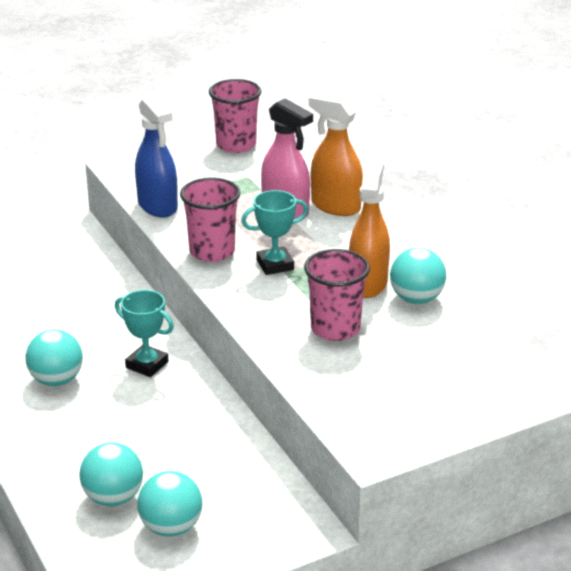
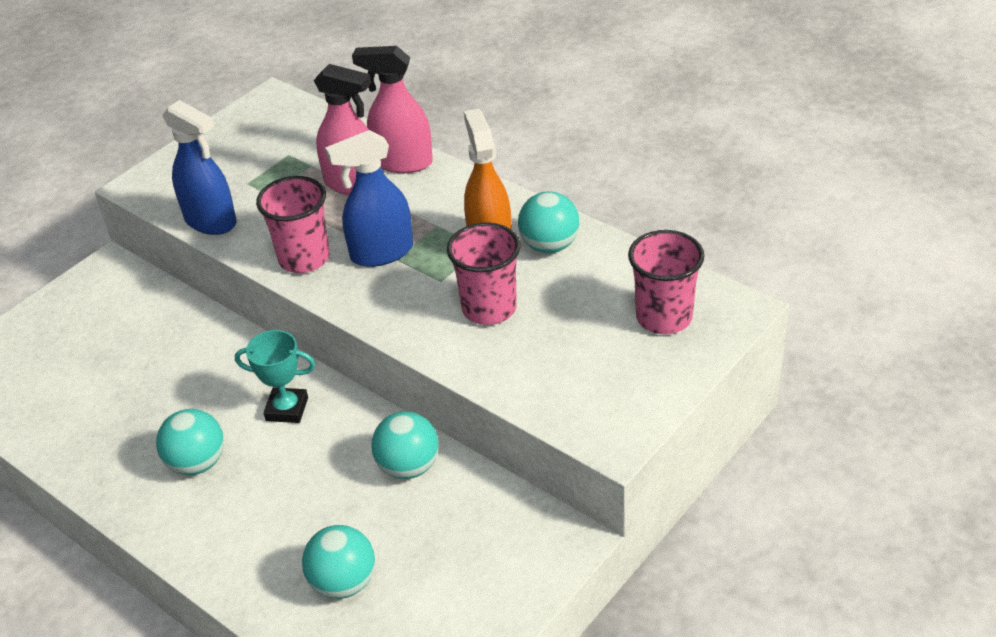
camera: 20 degrees left, 10 degrees up
(171, 527) = (426, 594): turquoise ball -> turquoise ball (408, 467)
(236, 145) = (252, 120): pink cup -> pink cup (664, 317)
(275, 265) = (381, 253): turquoise trophy -> blue spray bottle
(335, 206) = (402, 162): orange spray bottle -> pink spray bottle

